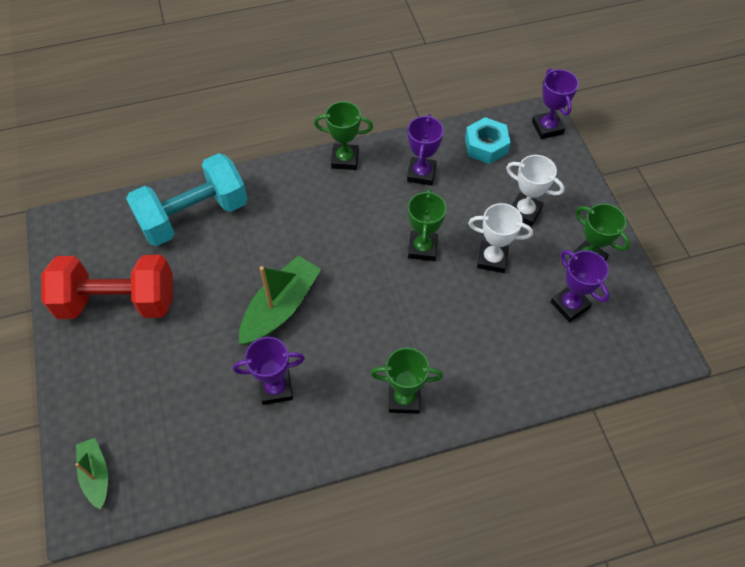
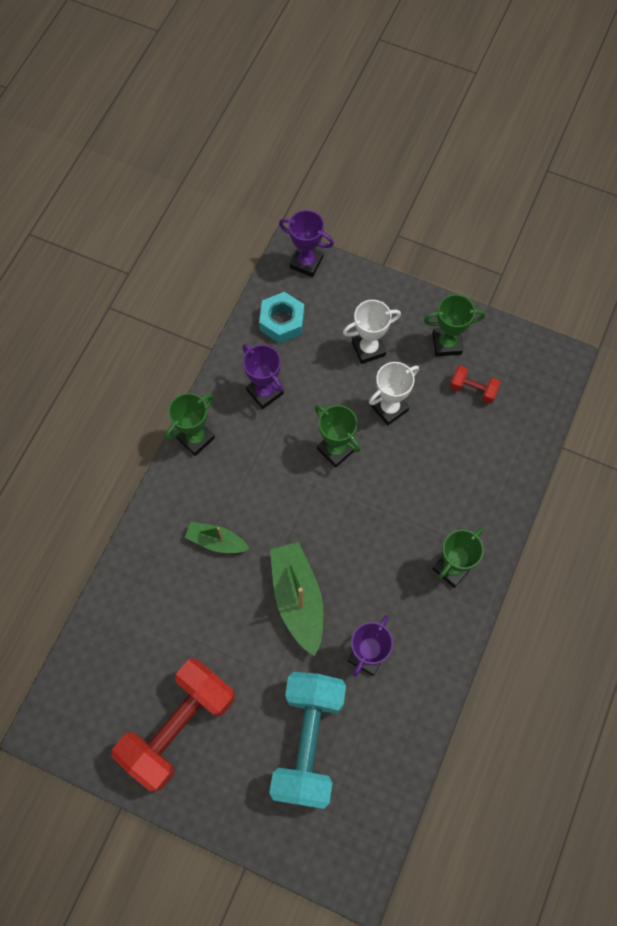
camera: 50 degrees left, 10 degrees up
(96, 475) = (330, 847): green boat -> green boat (216, 541)
(194, 216) = (143, 603): turquoise dumbbell -> turquoise dumbbell (308, 742)
(570, 305) = (473, 389): purple trophy -> red dumbbell

